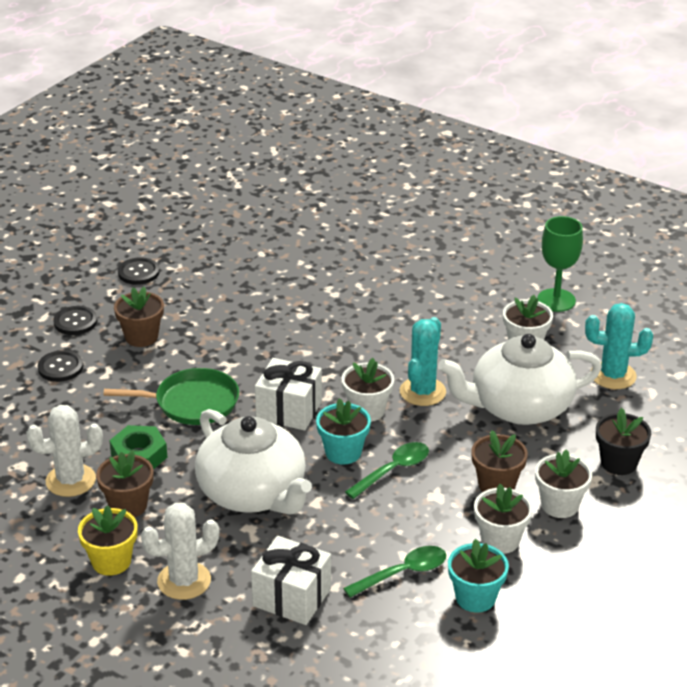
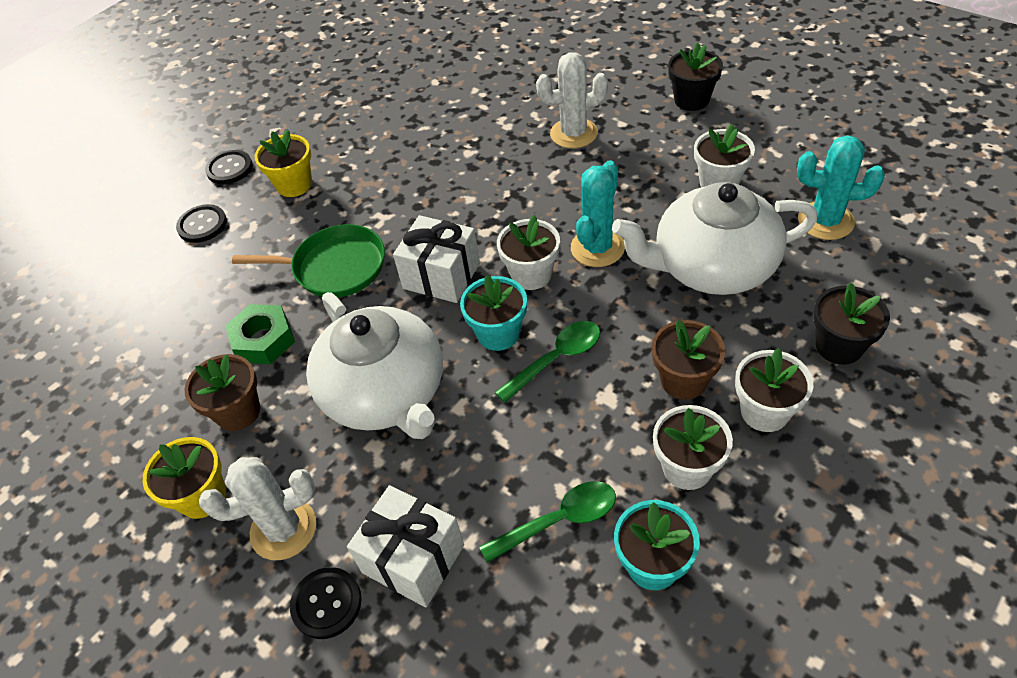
camera: 10 degrees right, 15 degrees up
(70, 480) = (181, 375): white cactus -> white cactus (573, 133)
(138, 272) = (305, 108): black button -> black button (326, 603)
(141, 337) = (294, 185): brown flower pot -> yellow flower pot
(501, 278) = (691, 100): none -> black flower pot
(556, 300) = (754, 125): green goblet -> none

